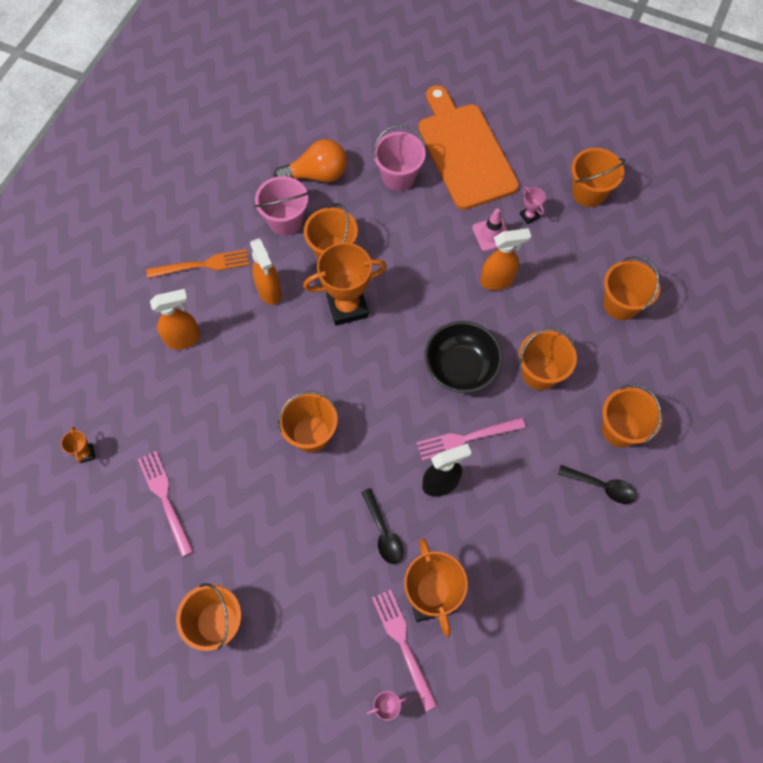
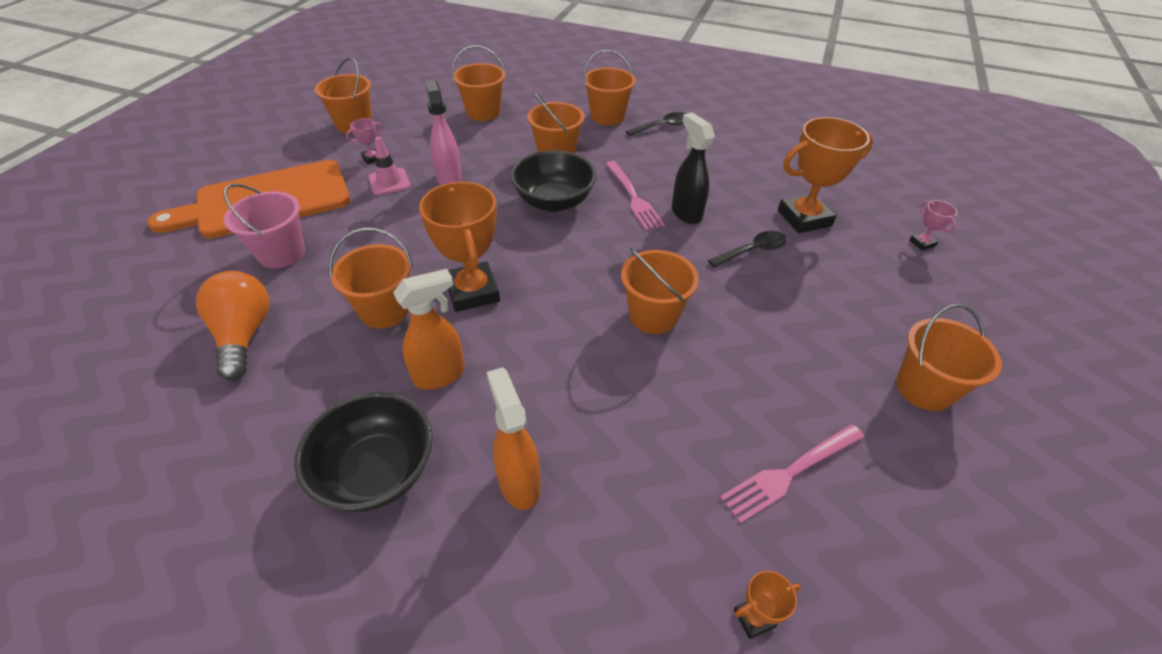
camera: 95 degrees left, 20 degrees down
(203, 265) = (377, 471): orange fork -> black bowl
(285, 221) = (317, 366): pink bucket -> none
(403, 643) = (858, 234): pink fork -> none
(497, 280) = (449, 178): orange spray bottle -> pink spray bottle
(602, 486) = (662, 126): black spoon -> black spoon turned 45 degrees clockwise

